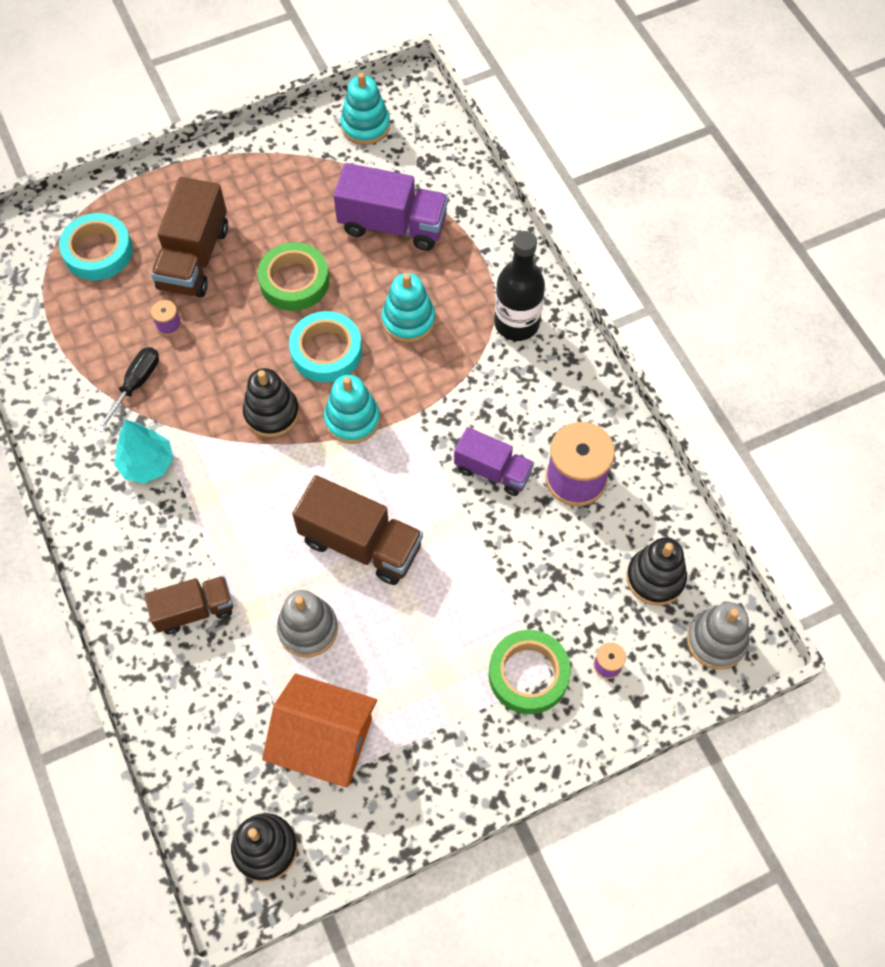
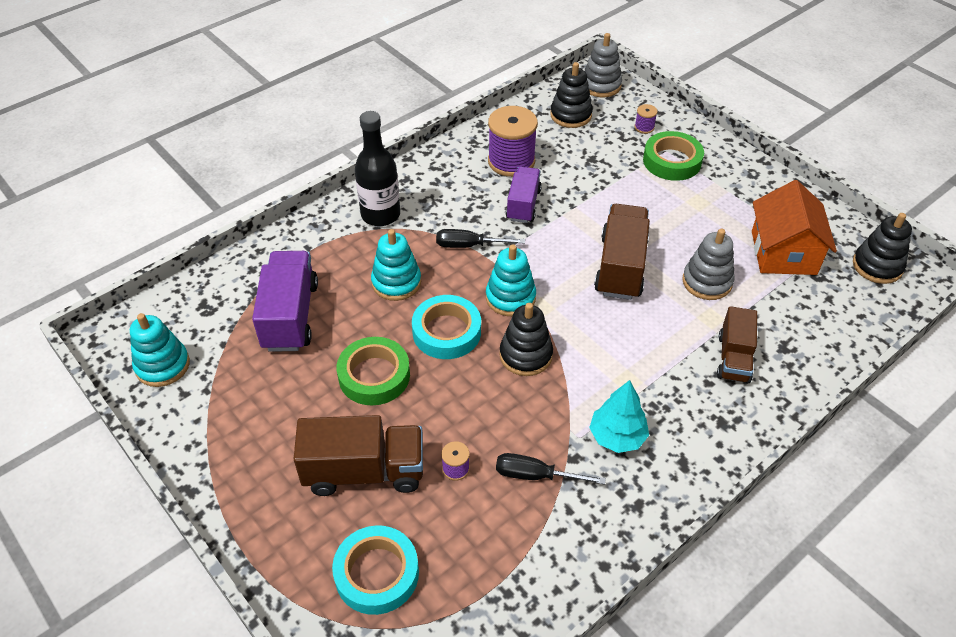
camera: 105 degrees left, 15 degrees down
(194, 610) = (733, 358): brown truck -> brown truck turned 135 degrees counterclockwise
(442, 398) = (469, 245): none -> black screwdriver

